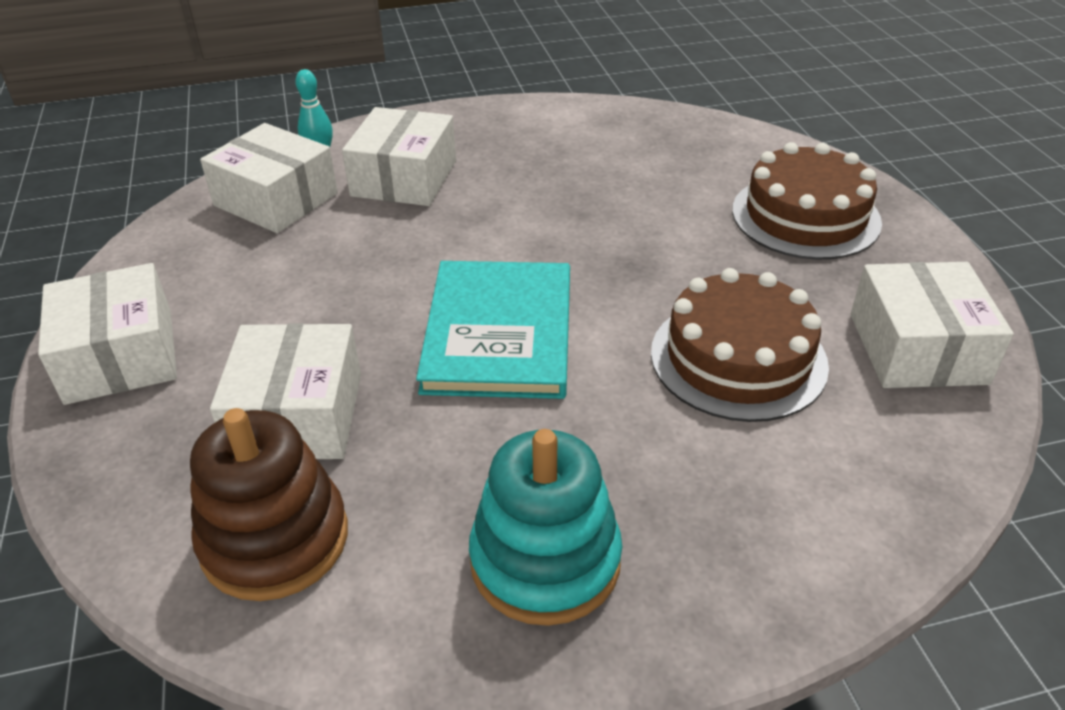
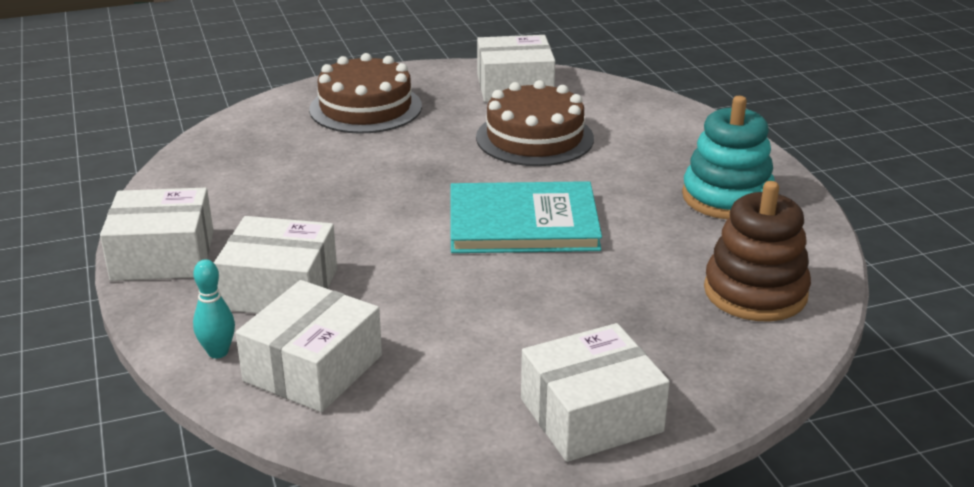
camera: 95 degrees left, 10 degrees down
(297, 415) = (638, 301): white box -> white box (163, 256)

